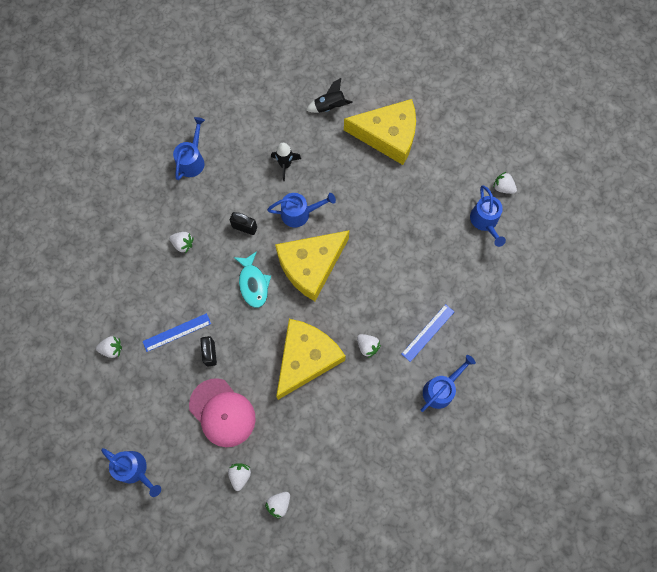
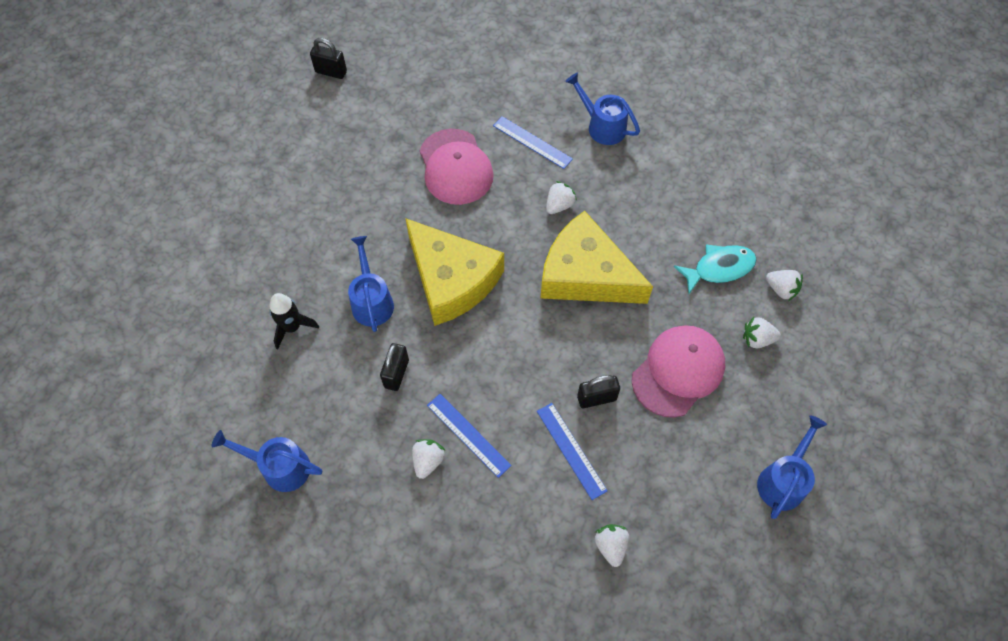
camera: 95 degrees left, 10 degrees down
(196, 269) = (468, 435): none -> blue ruler
(253, 283) = (484, 352): turquoise fish -> turquoise fish (719, 268)
(329, 107) = (196, 276): black rocket -> none
(388, 135) = (248, 199): yellow cheese -> none
(407, 274) = (455, 167): none -> pink cap
(485, 222) = (379, 88): blue watering can -> none
(503, 187) = (331, 72): white strawberry -> black padlock

